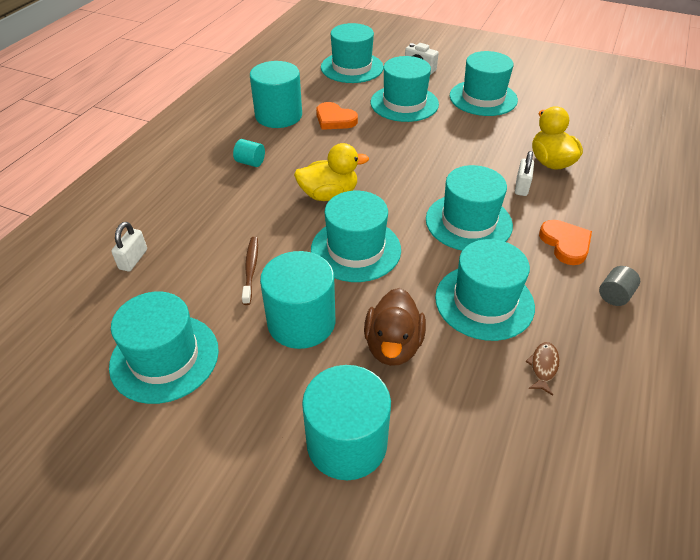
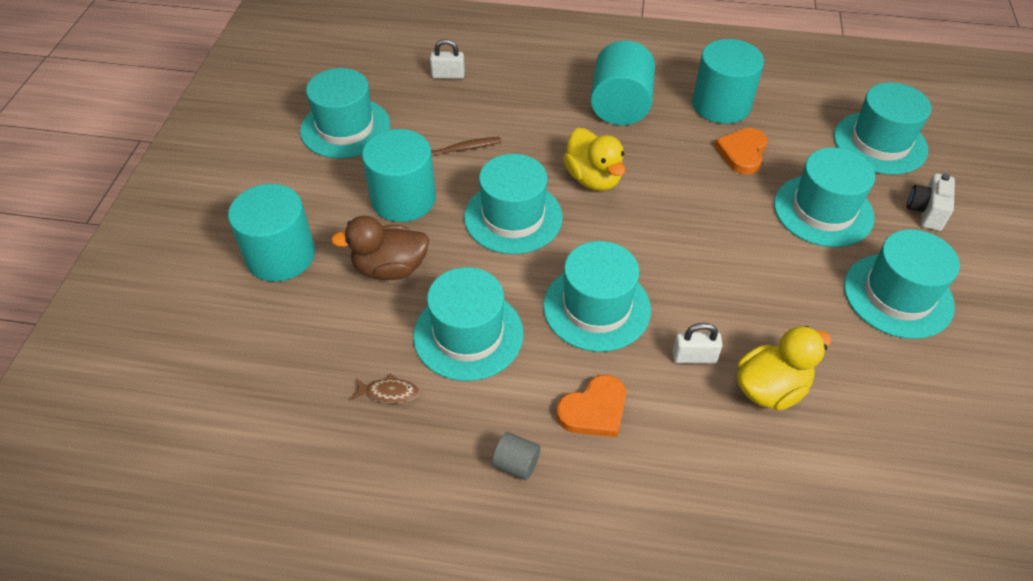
camera: 75 degrees right, 5 degrees up
(250, 162) = (620, 106): turquoise cylinder -> turquoise cylinder, size x2.24

